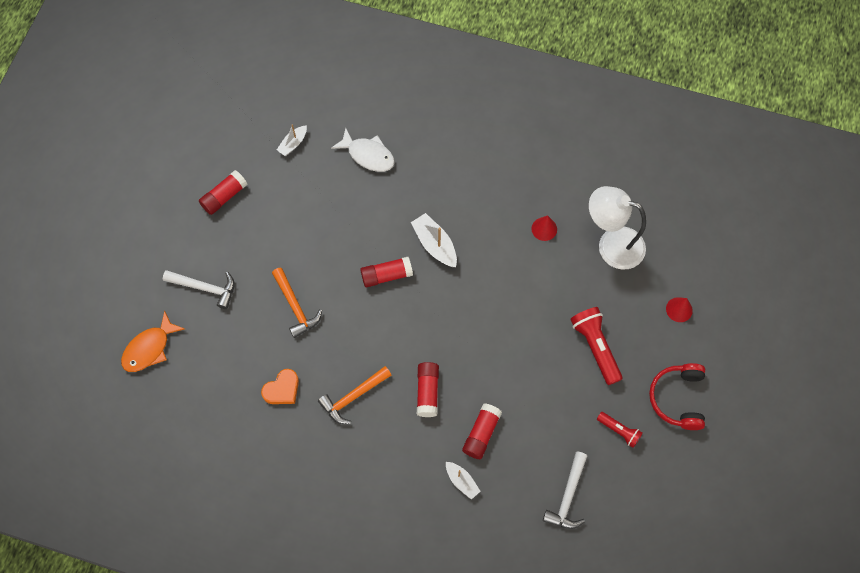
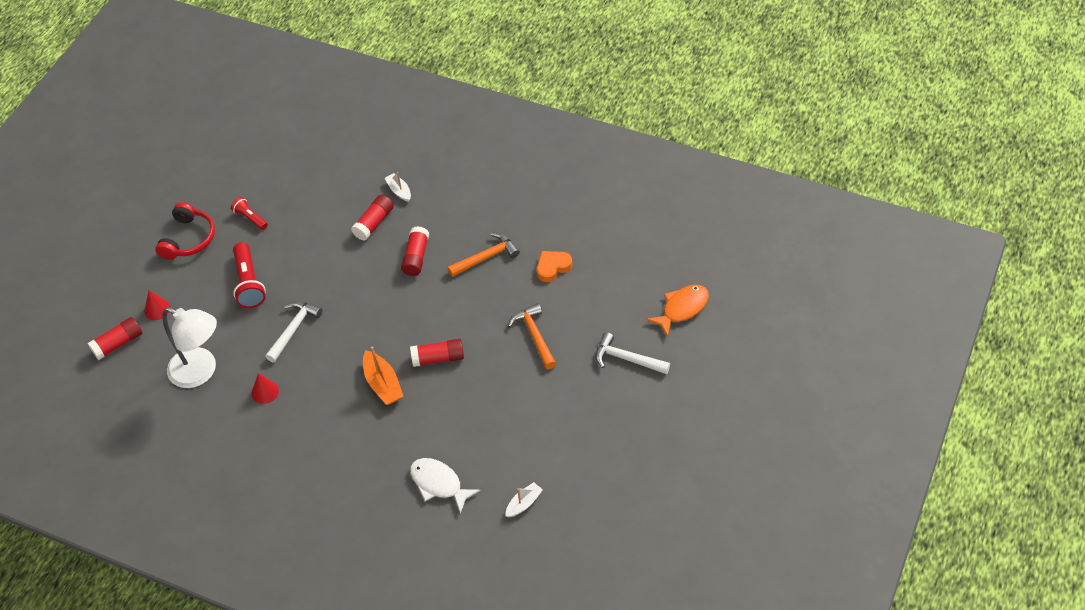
camera: 170 degrees left, 15 degrees down
(224, 197) = (605, 449): red glue stick -> red glue stick (118, 344)
(435, 245) = (383, 384): white boat -> orange boat
(568, 497) = (310, 176): white hammer -> white hammer (293, 329)

